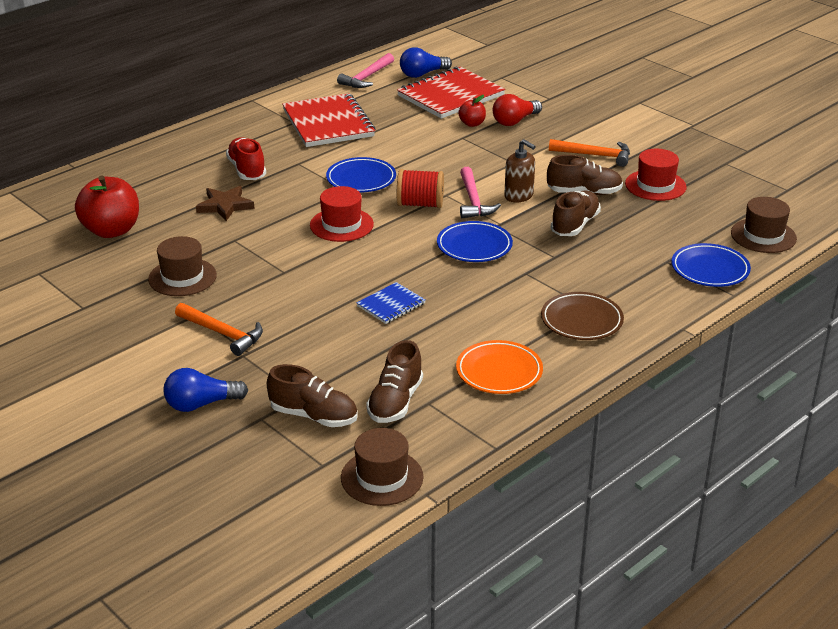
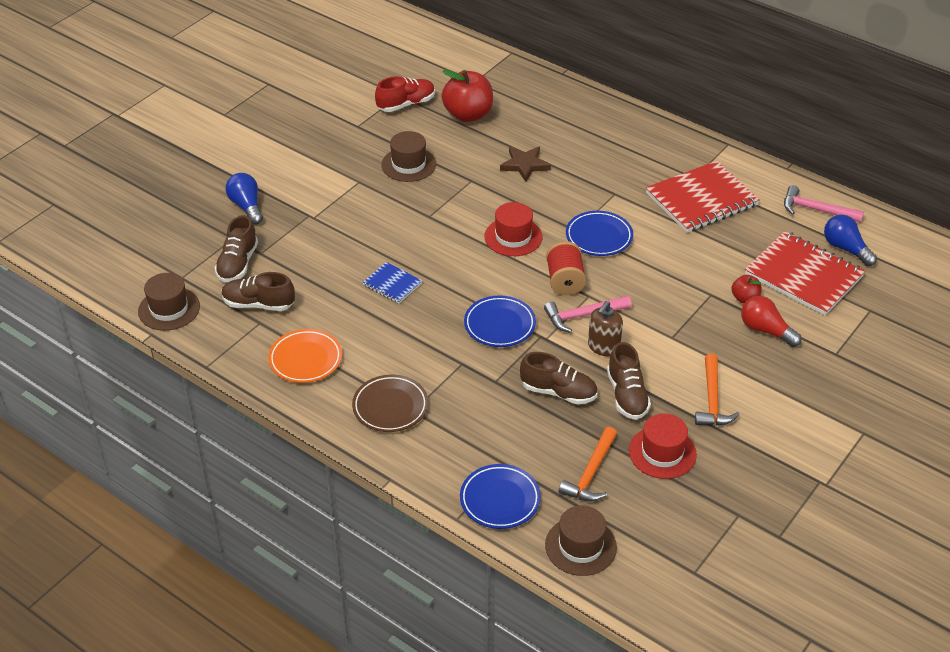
camera: 80 degrees right, 10 degrees up
(223, 333) = (335, 200): orange hammer -> orange hammer (591, 473)
(247, 170) = (590, 166): red shoe -> red shoe (406, 104)

